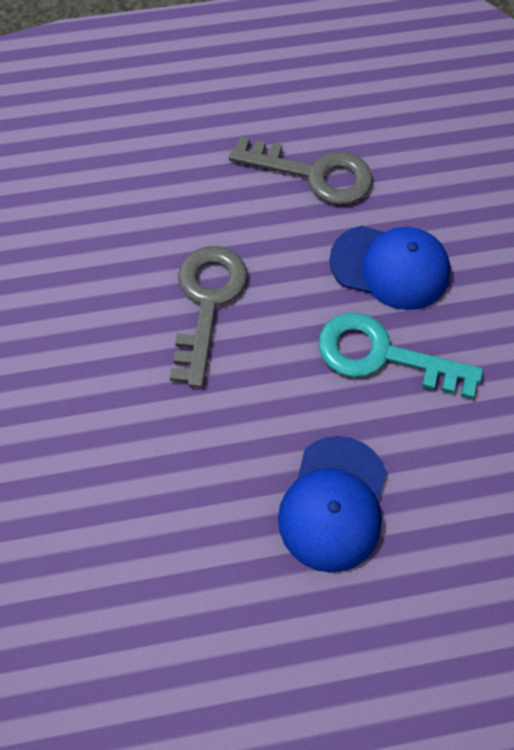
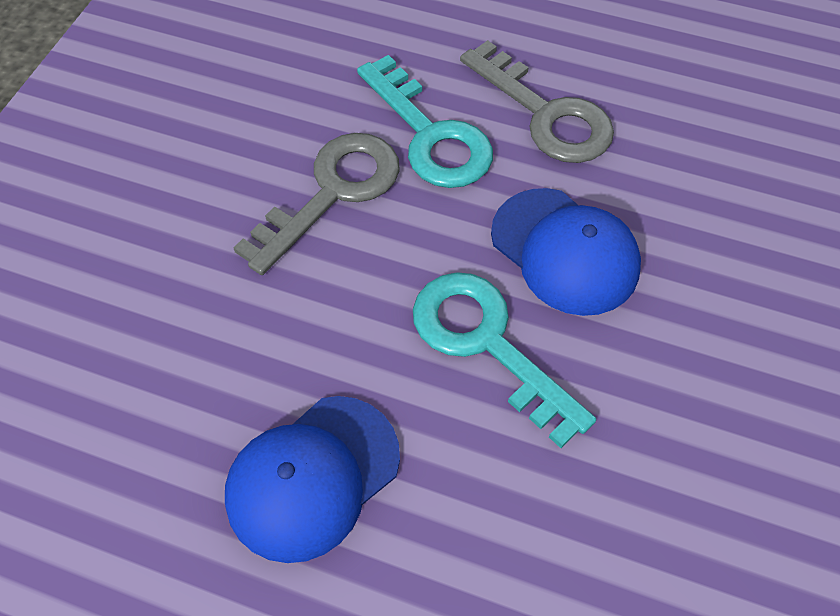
camera: 30 degrees right, 5 degrees down
(246, 226) = (430, 135): none -> turquoise key

